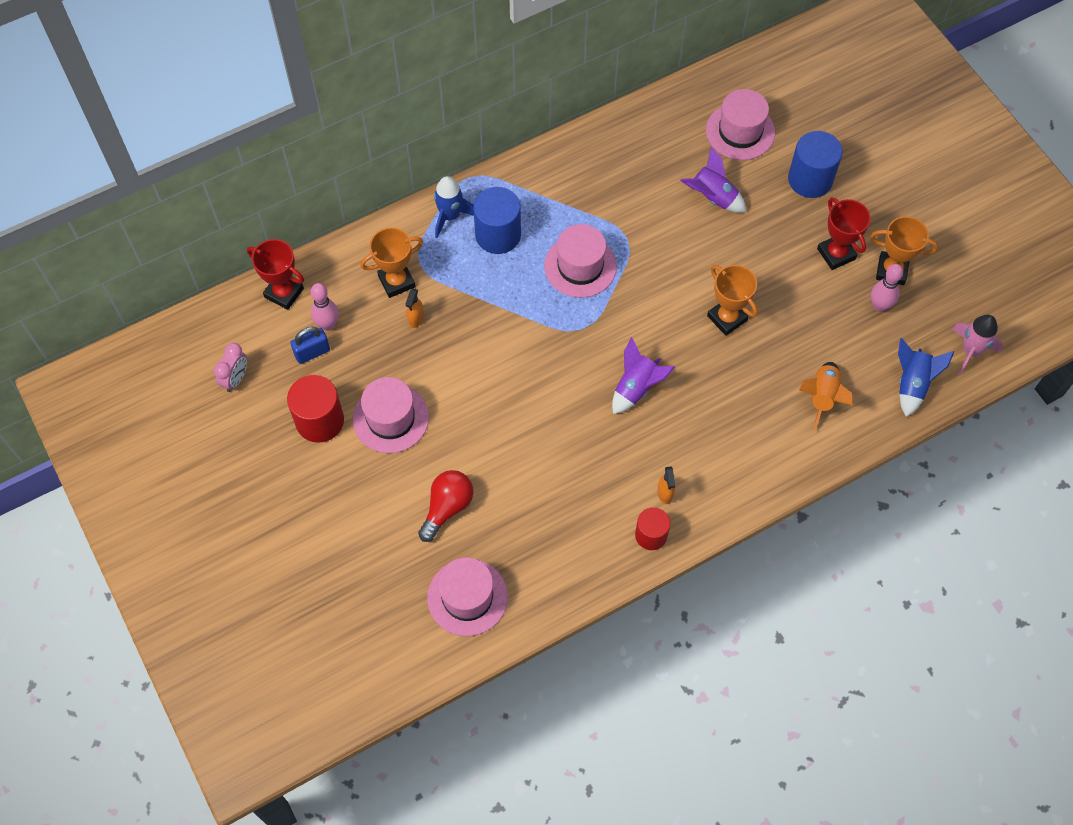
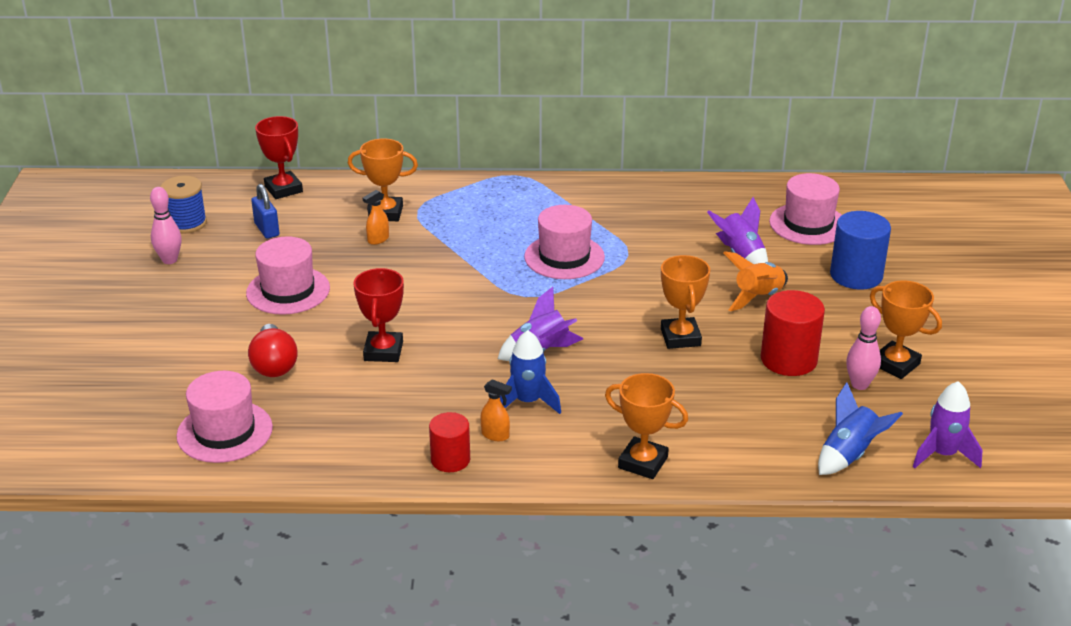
camera: 30 degrees right, 30 degrees down
(235, 379) = (186, 223): pink clock -> blue spool
(312, 352) = (267, 229): blue padlock -> blue padlock turned 60 degrees clockwise
(320, 421) = (226, 271): red cylinder -> red cylinder (788, 359)
(328, 325) = (298, 218): pink bowling pin -> pink bowling pin (169, 260)
(447, 507) = (274, 365): red light bulb -> red light bulb turned 105 degrees clockwise
(450, 216) = (475, 191): blue rocket -> blue rocket (528, 402)
(498, 235) = (506, 215): blue cylinder -> none
(665, 493) = (495, 435): orange spray bottle -> orange spray bottle turned 90 degrees counterclockwise
(783, 466) = (643, 462): none -> orange trophy
(822, 397) = (734, 428): orange rocket -> orange rocket (758, 297)
(836, 254) = (841, 333): red trophy -> red trophy (383, 351)
(970, 351) = (943, 454): pink rocket -> purple rocket

